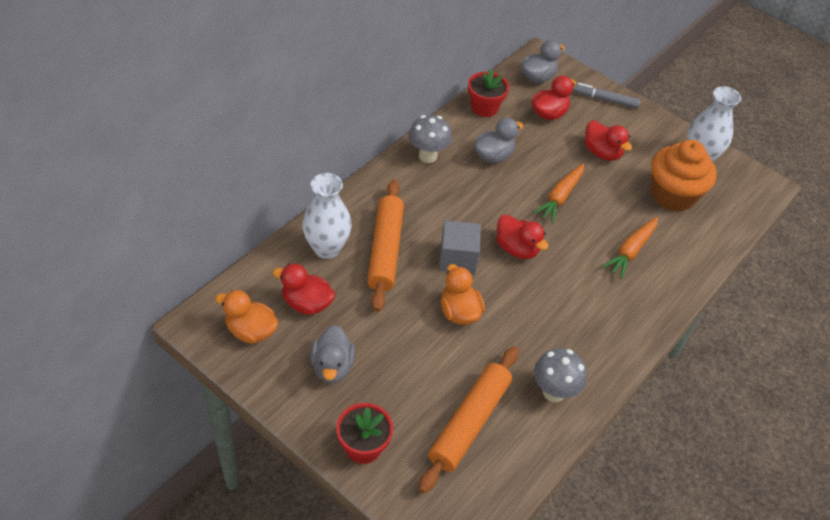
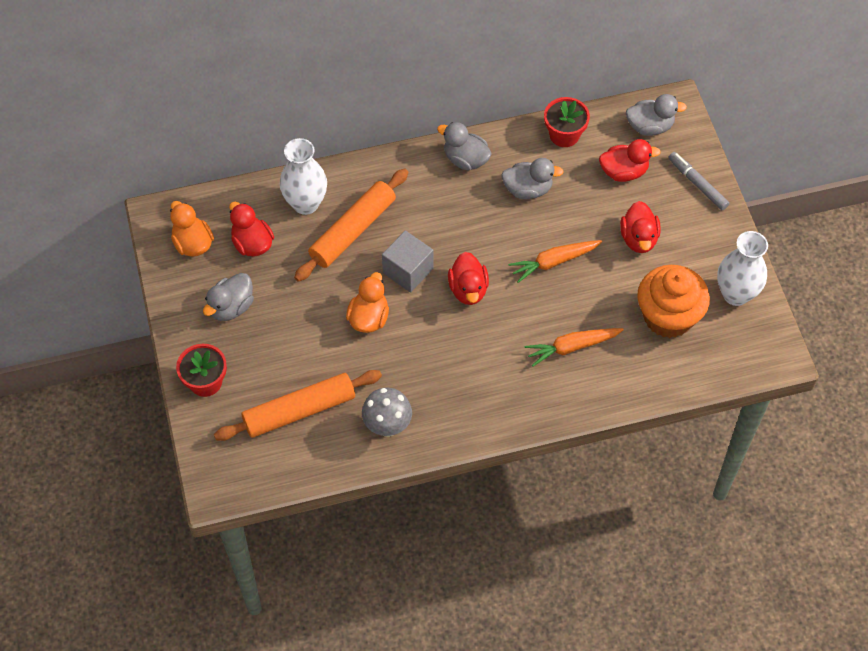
camera: 40 degrees right, 10 degrees up
(427, 156) = (465, 159): grey mushroom -> grey duck

